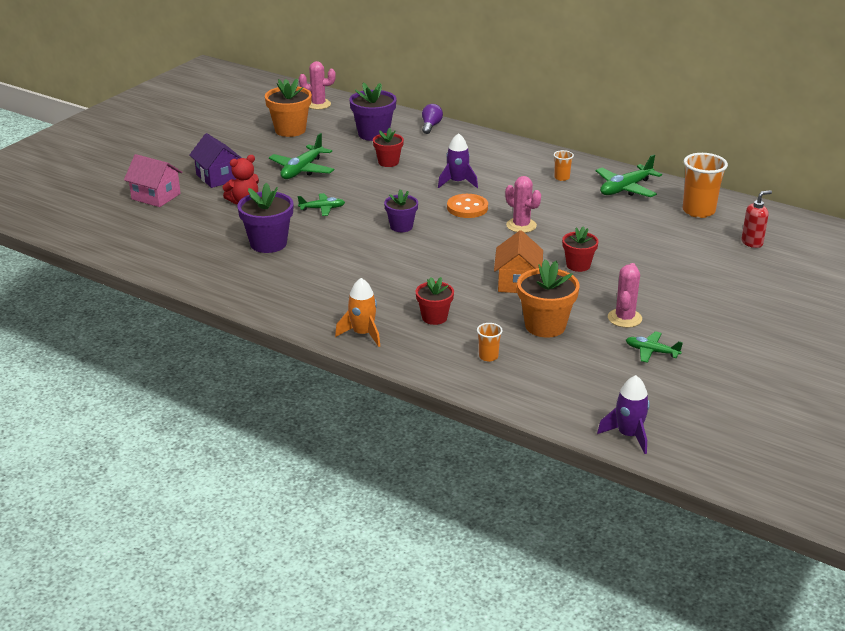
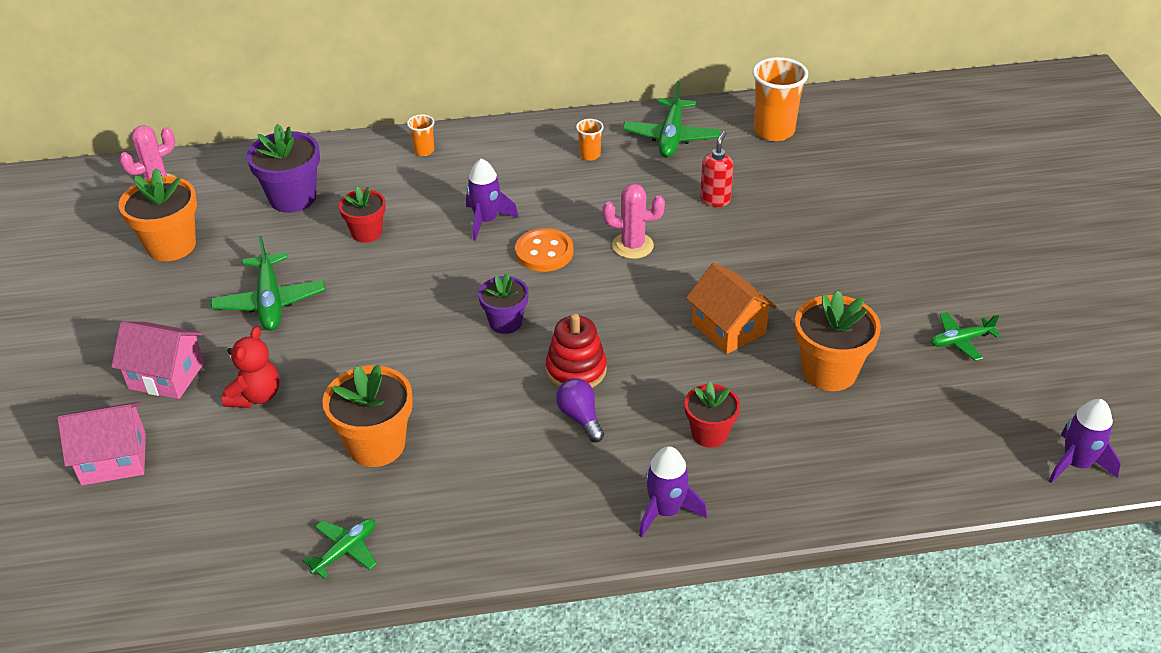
camera: 40 degrees left, 10 degrees up
(218, 177) = (166, 376): purple house -> pink house
(268, 243) = (376, 445): purple flower pot -> orange flower pot
(322, 209) = (375, 349): green plane -> green plane (345, 551)
(362, 334) = (666, 511): orange rocket -> purple rocket
(407, 261) = (576, 370): none -> red stacking toy
(431, 126) = (349, 152): purple light bulb -> purple light bulb (580, 417)
(488, 356) = (831, 452): orange cup -> orange cup (424, 151)
(578, 265) = (756, 268): red flower pot -> none
(624, 318) = (885, 313): pink cactus -> none
(752, 243) = (868, 146): red soap dispenser -> red soap dispenser (715, 200)

